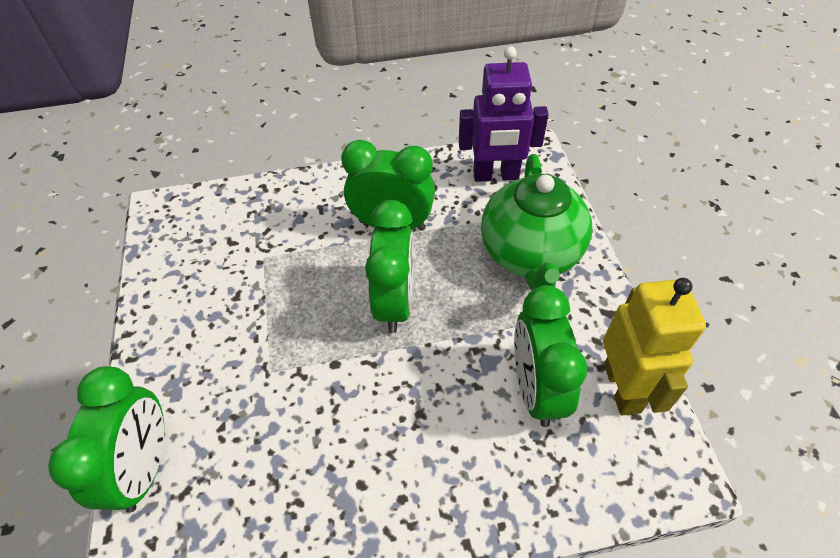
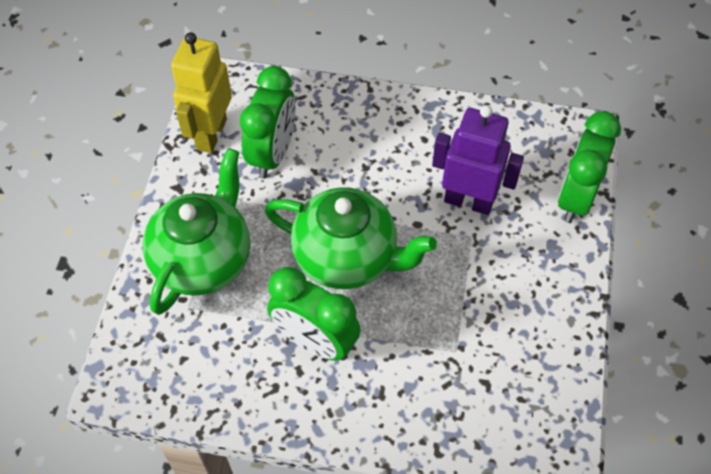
camera: 160 degrees left, 5 degrees up
(395, 302) = (347, 258): green clock -> green teapot
(496, 176) = (176, 364): purple robot -> purple robot (468, 201)

